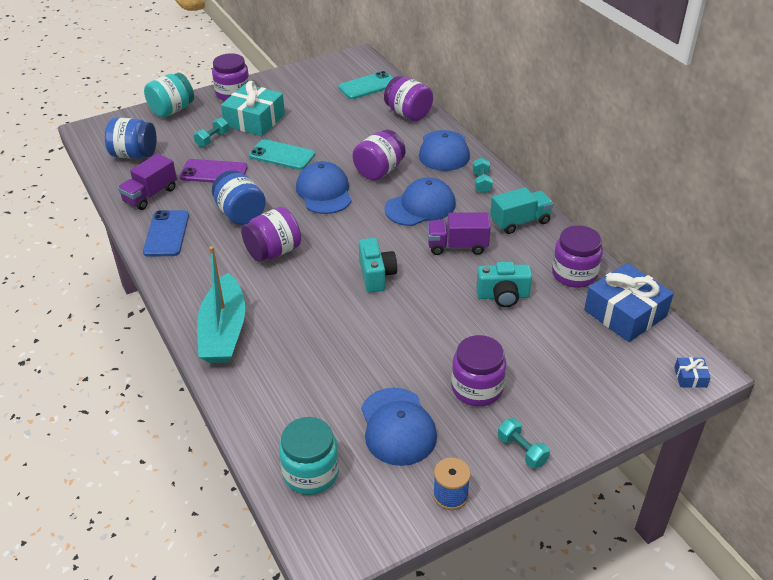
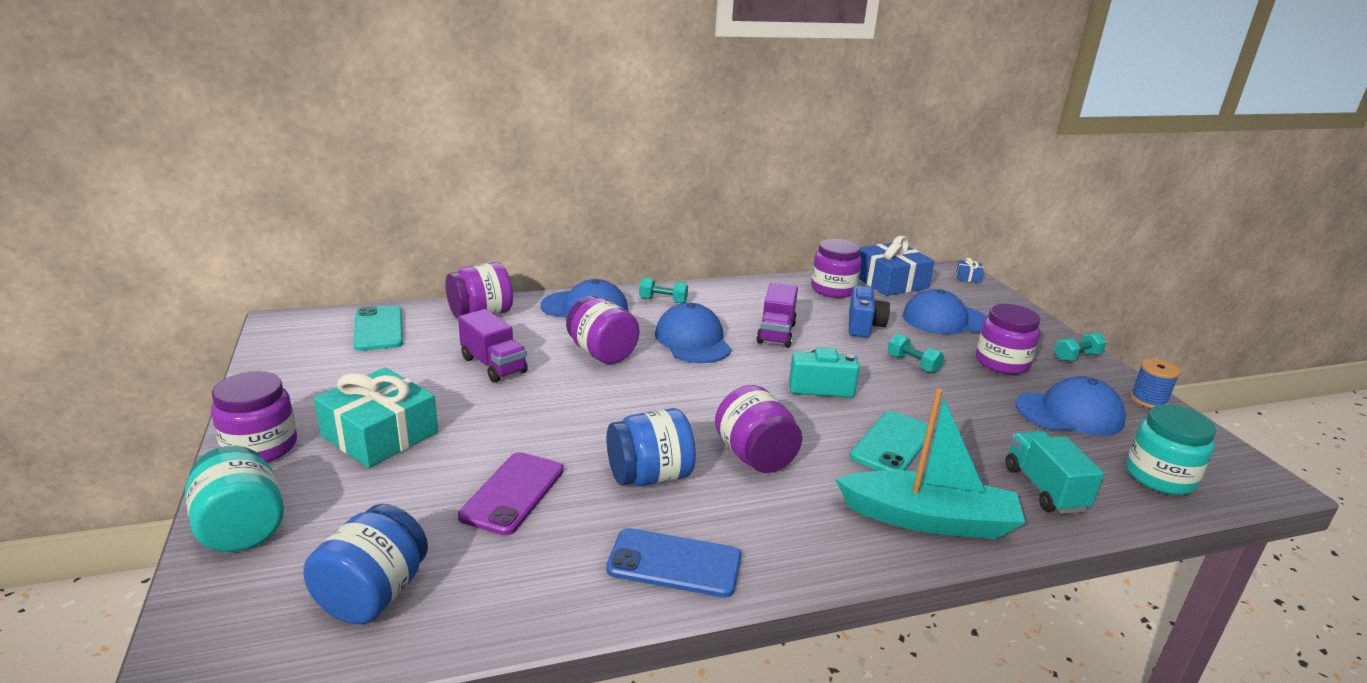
camera: 80 degrees left, 15 degrees down
(150, 195) = (540, 578): purple truck -> purple truck (493, 365)
(212, 139) = (402, 485): turquoise dumbbell -> turquoise dumbbell (912, 364)
(282, 155) = (509, 420): turquoise phone -> turquoise phone (892, 443)
(324, 192) = (628, 398): blue cap -> blue cap (945, 320)
(503, 296) = (863, 326): turquoise camera -> blue camera
(520, 222) = (743, 296): turquoise truck -> turquoise truck (1044, 489)

